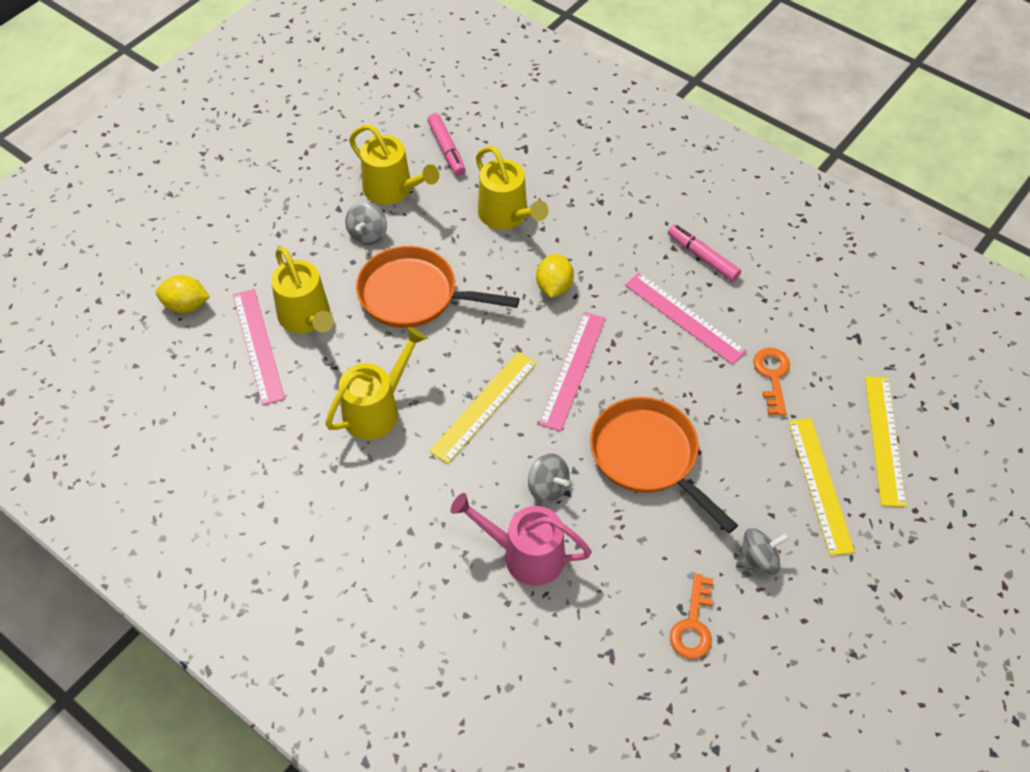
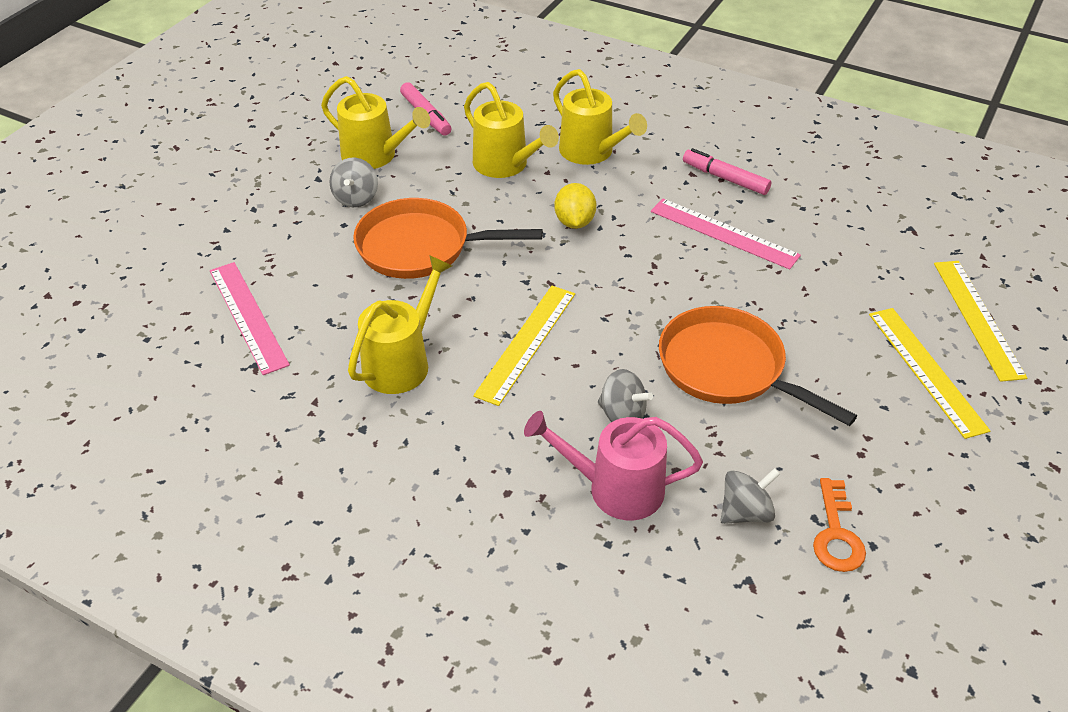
camera: 10 degrees left, 10 degrees down
(186, 305) = (155, 287): yellow lemon -> none
(307, 318) = (301, 283): yellow watering can -> yellow watering can (592, 152)
(573, 370) = (617, 295): pink ruler -> none
(758, 560) = (886, 455): grey spinning top -> grey spinning top (745, 512)
(772, 376) = (836, 275): orange key -> none

